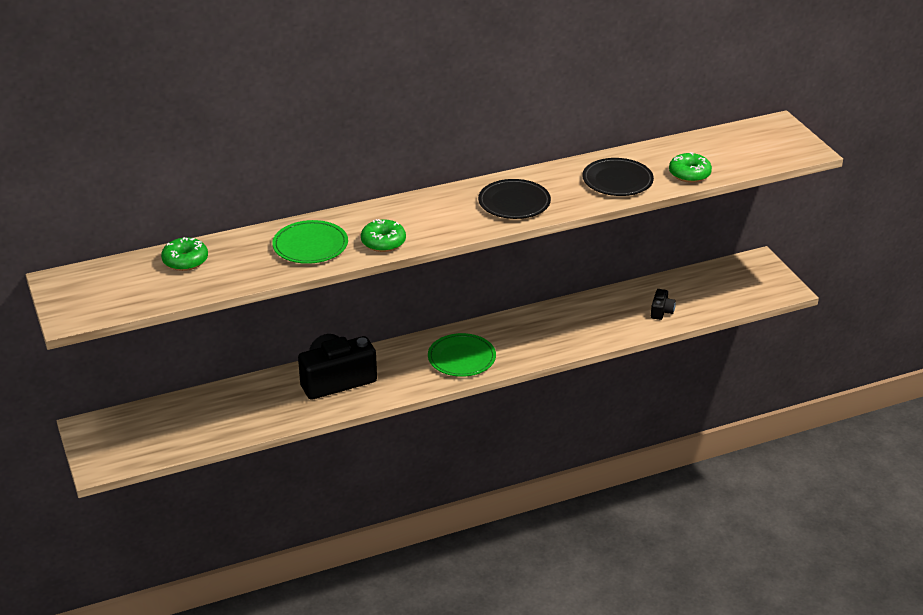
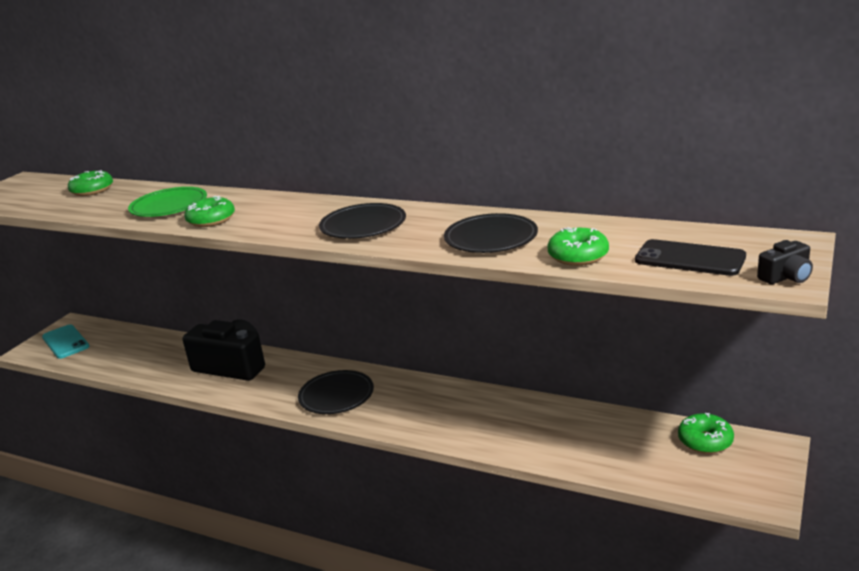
camera: 50 degrees right, 10 degrees down
(122, 441) = (65, 342): none -> turquoise phone
(461, 358) = (336, 395): green plate -> black plate
(661, 311) = (574, 446): black camera -> black camera (786, 277)
(722, 273) = (705, 441): none -> green donut
(747, 154) = (689, 259): none -> black phone

